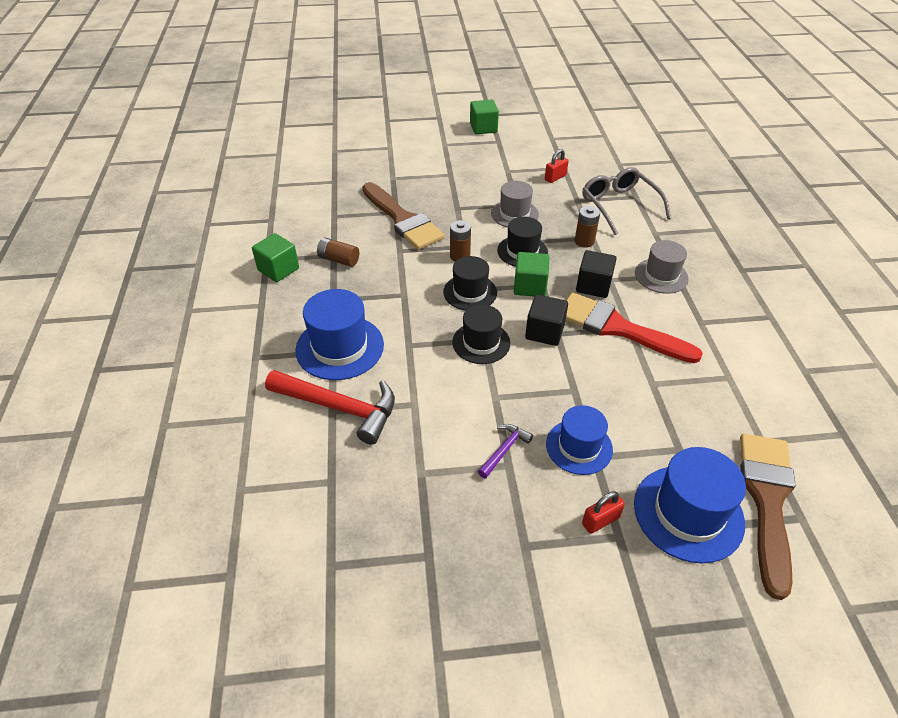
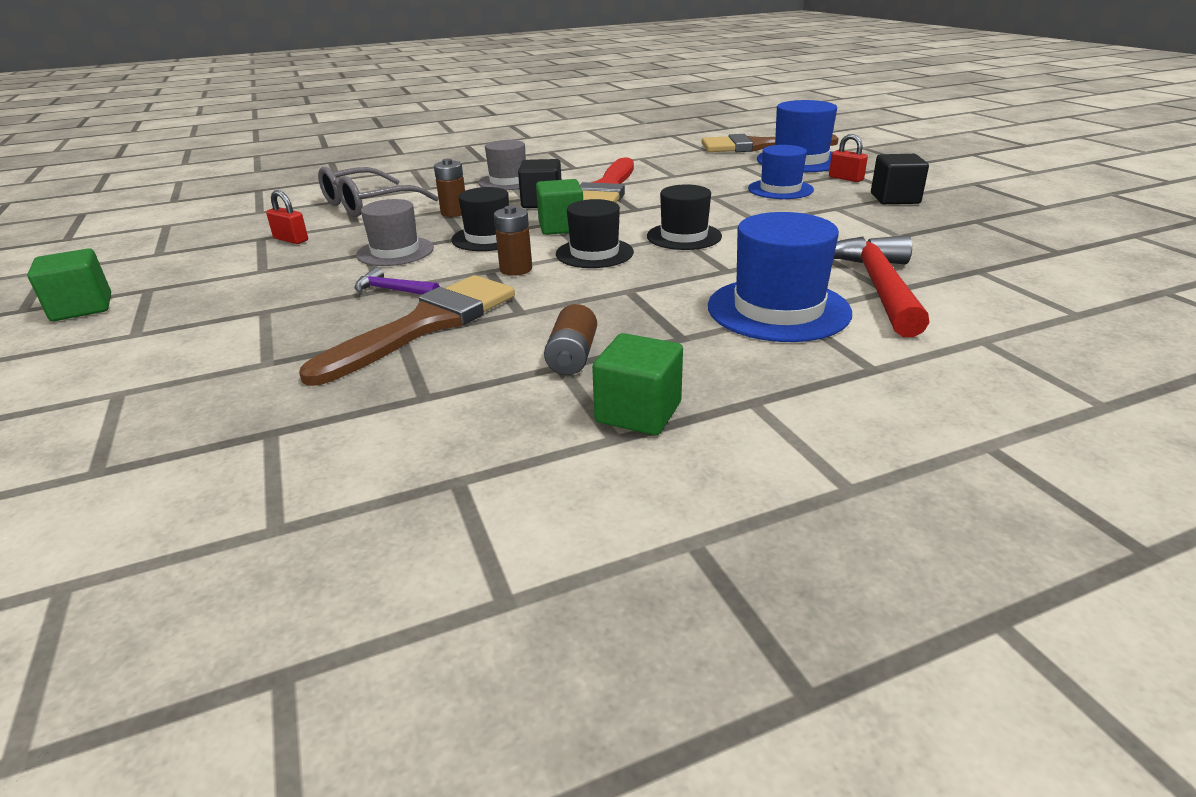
camera: 105 degrees left, 15 degrees down
(504, 450) = (822, 210): purple hammer -> purple hammer (393, 290)
(544, 332) = (638, 213): black cube -> black cube (895, 198)

